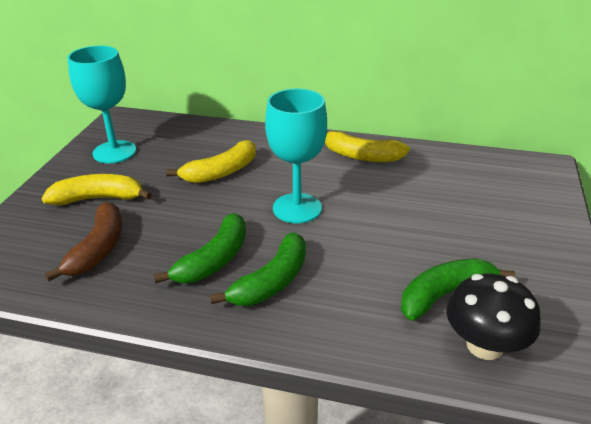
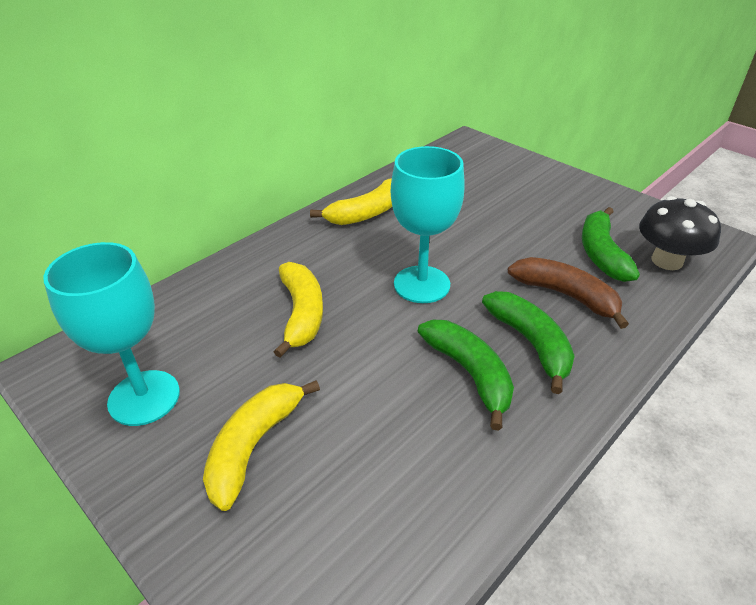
camera: 60 degrees left, 5 degrees up
(98, 249) = (376, 475): brown banana -> brown banana (566, 295)

